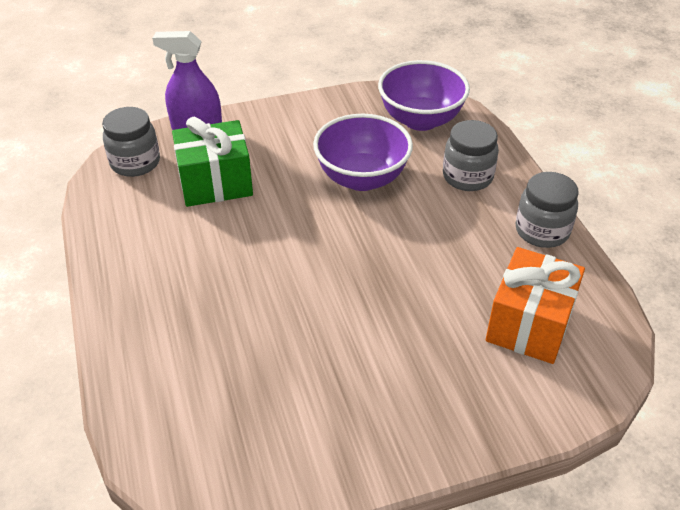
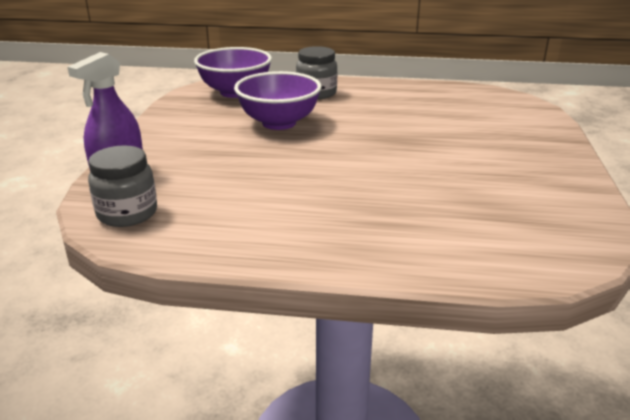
camera: 65 degrees left, 15 degrees down
(215, 183) = (213, 178): green gift -> none
(529, 324) = (472, 108): orange gift -> none
(542, 231) = (390, 87): grey jar -> none

